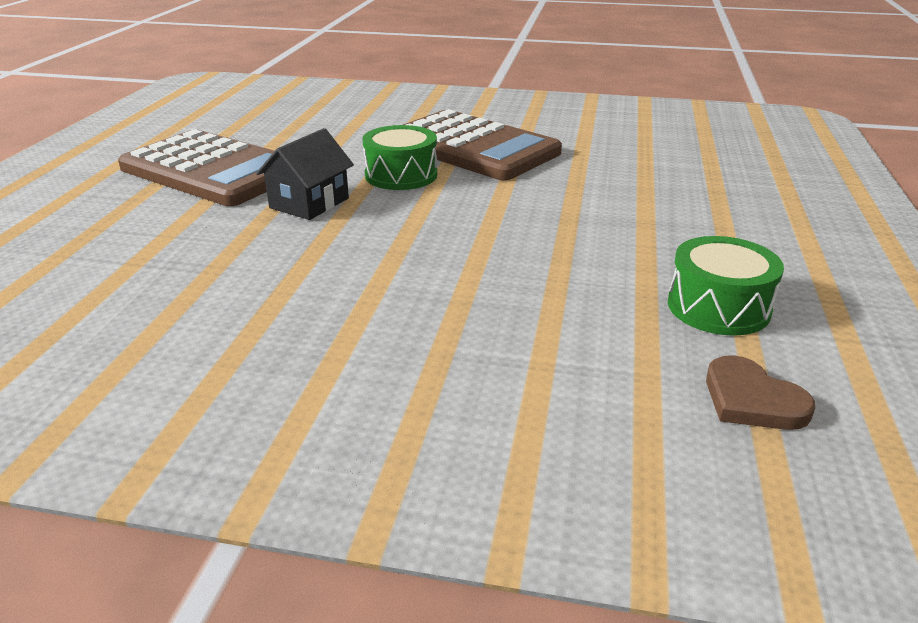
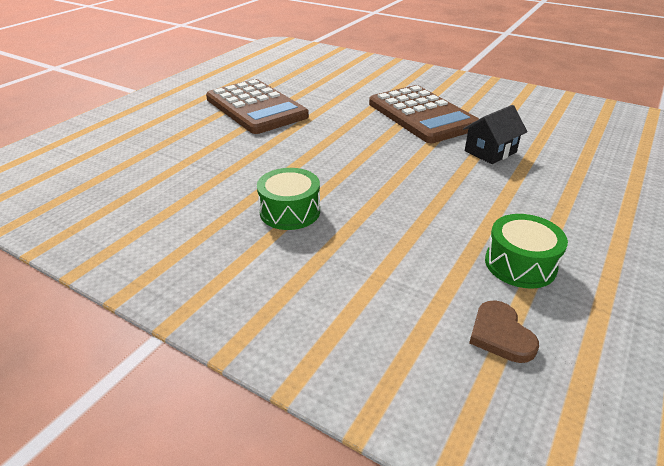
camera: 20 degrees right, 5 degrees up
(309, 203) = (299, 139): black house -> black house (490, 151)
(401, 175) = (364, 128): green drum -> green drum (290, 211)

